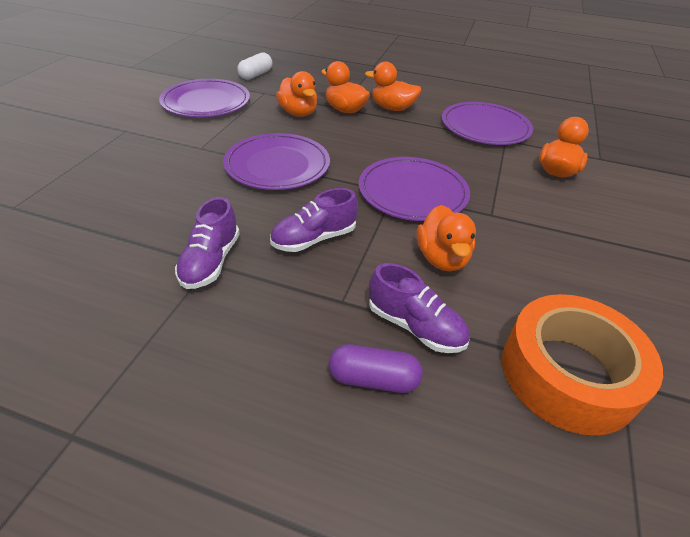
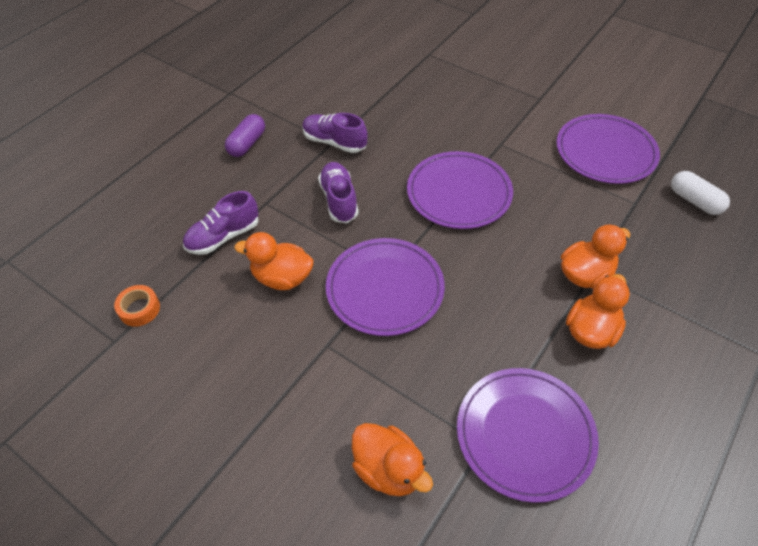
camera: 110 degrees right, 10 degrees up
(298, 113) = (576, 226): orange duck -> none
(373, 379) = (196, 204): purple capsule -> purple capsule (247, 144)
(568, 374) = (139, 309): orange tape -> orange tape, size x0.41

